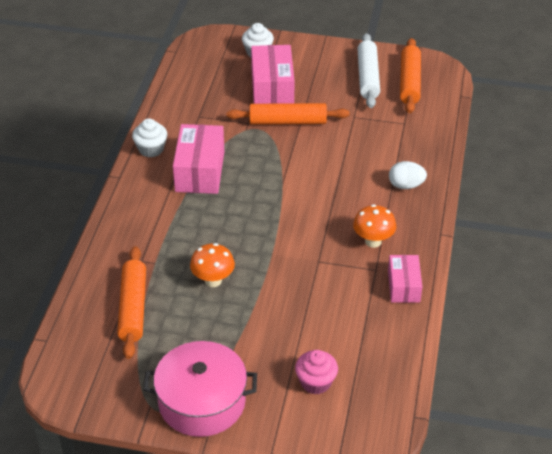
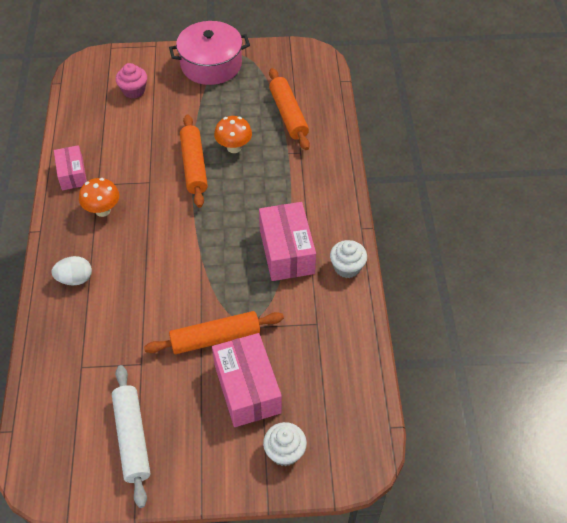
camera: 165 degrees right, 10 degrees up
(409, 82) = (77, 441): orange rolling pin -> orange rolling pin (194, 166)

